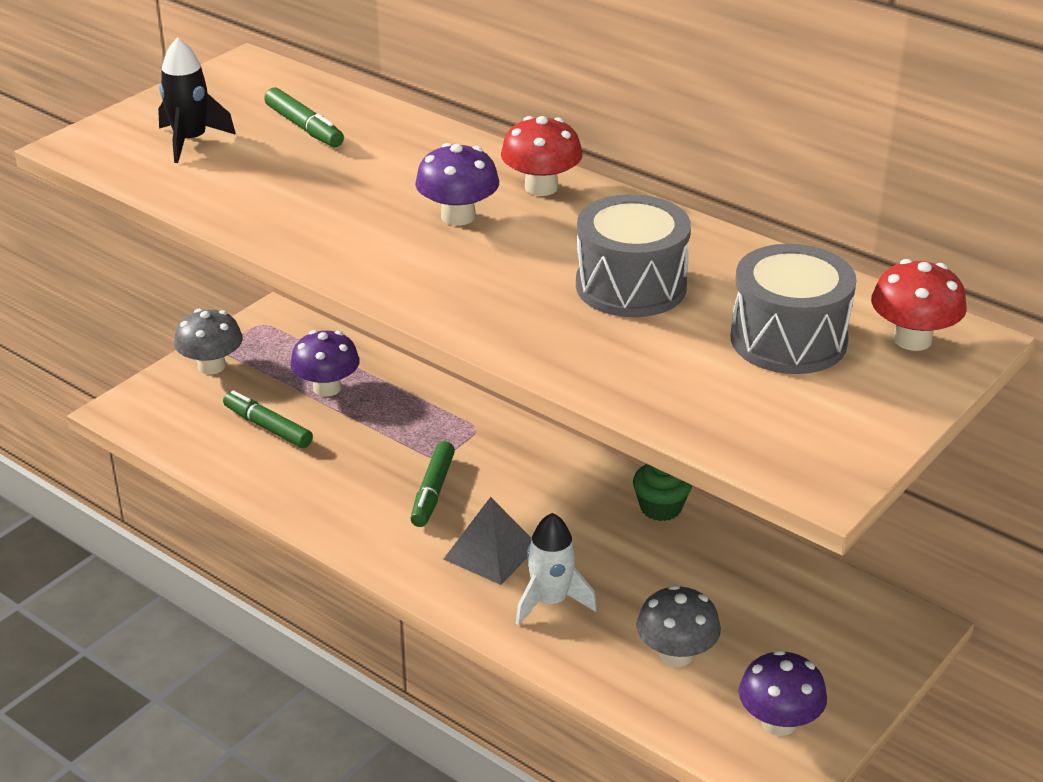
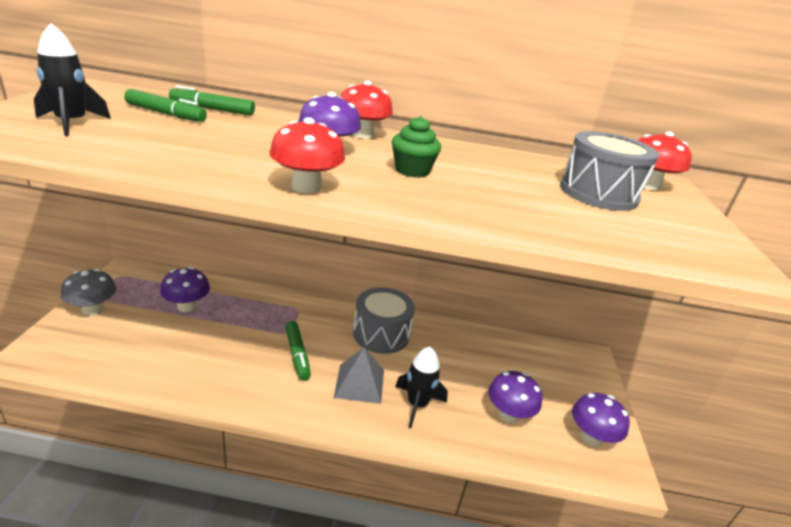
camera: 35 degrees left, 5 degrees down
(268, 427) = (157, 341): green marker -> green marker (212, 109)
(378, 271) = (306, 187): none -> red mushroom
(551, 601) = (417, 404): white rocket -> black rocket
(631, 286) = (480, 177): grey drum -> grey drum (381, 334)
(660, 508) = (429, 329): green cupcake -> green cupcake (412, 171)
(676, 654) = (508, 414): grey mushroom -> purple mushroom

